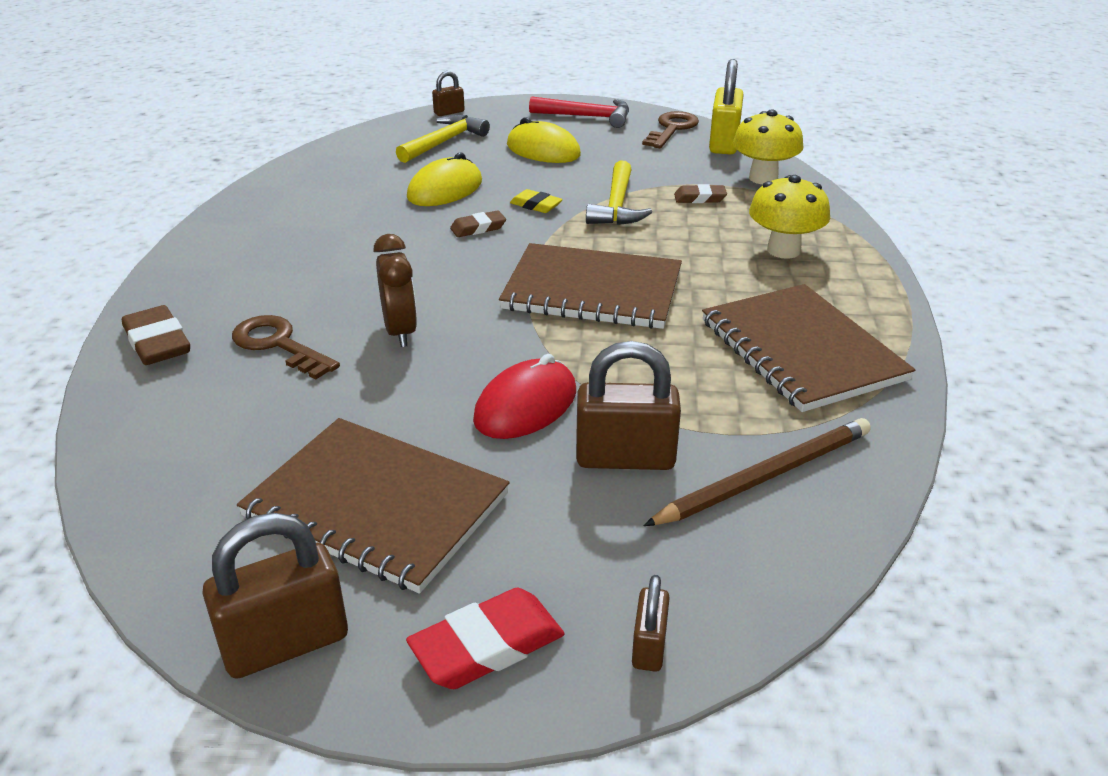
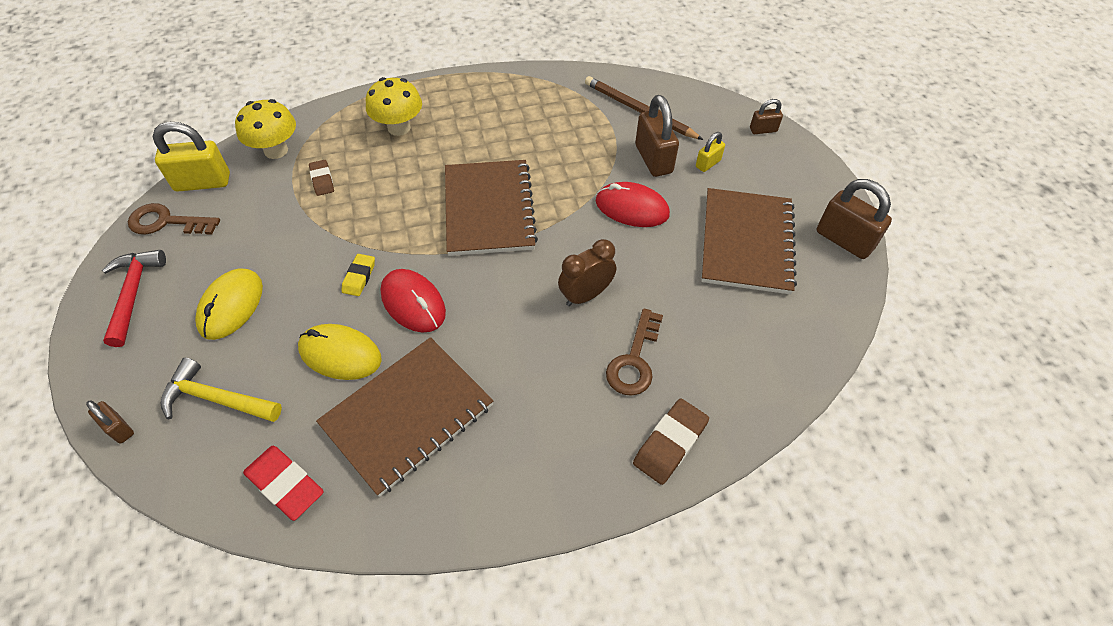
camera: 110 degrees left, 20 degrees up
(478, 228) = (413, 303): brown eraser -> red mouse
(487, 646) = (797, 175): red eraser -> red eraser (285, 484)
(583, 522) = (708, 163): none -> yellow padlock
(617, 205) = (347, 225): yellow hammer -> none
(801, 350) = (521, 109): brown notebook -> brown notebook (407, 415)

